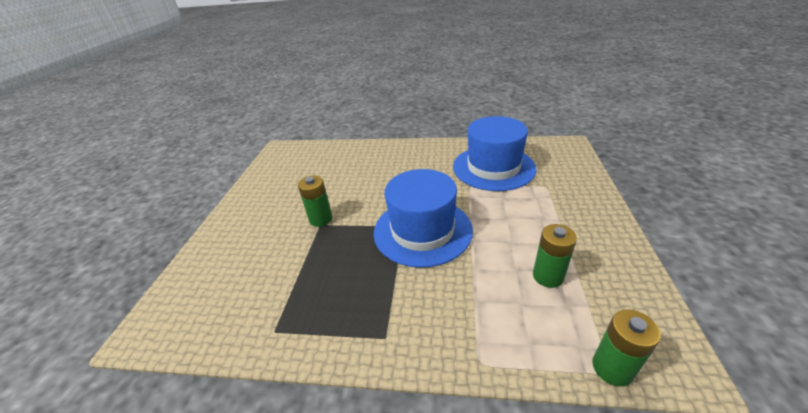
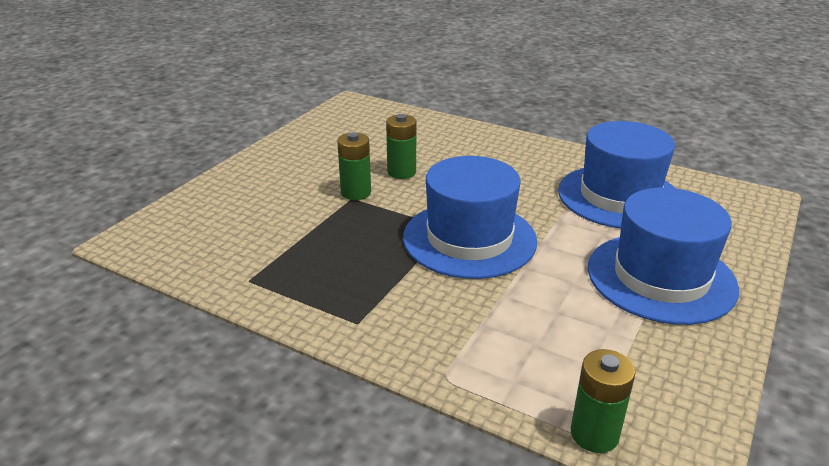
camera: 20 degrees right, 5 degrees down
(548, 276) = (591, 330): green battery -> green battery (401, 172)
(558, 218) = (661, 277): none -> blue hat

